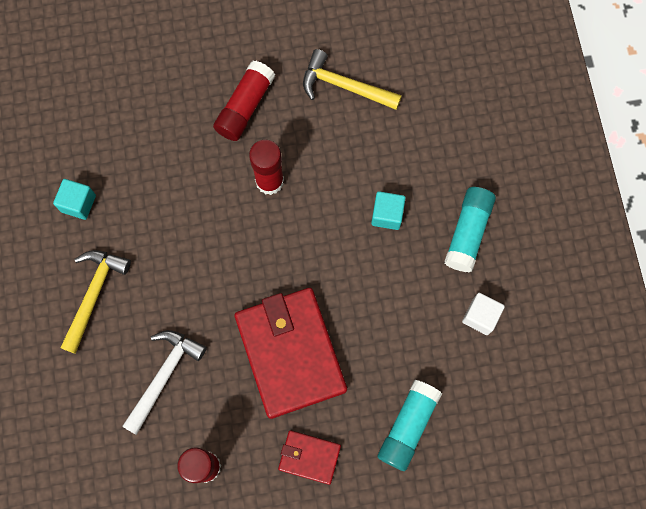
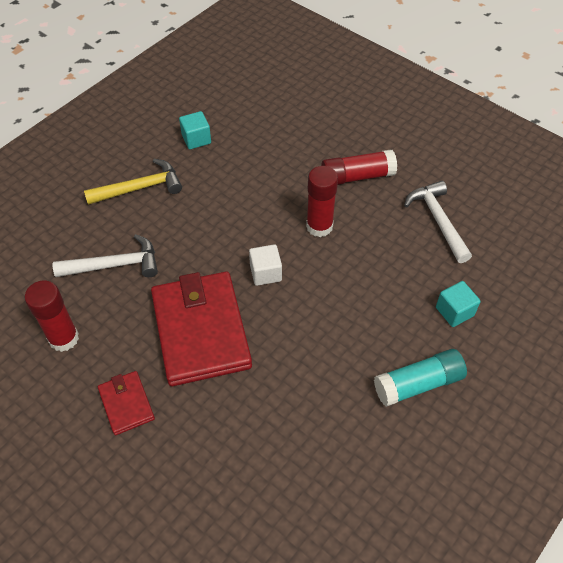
camera: 50 degrees right, 20 degrees down
(290, 353) = (201, 331): red wallet -> red wallet turned 45 degrees counterclockwise
(344, 86) = (438, 220): yellow hammer -> white hammer
(387, 215) = (372, 316): turquoise cube -> turquoise cube (454, 311)
(408, 426) = (212, 460): turquoise glue stick -> none
(480, 316) = (358, 447): white cube -> white cube (265, 273)

